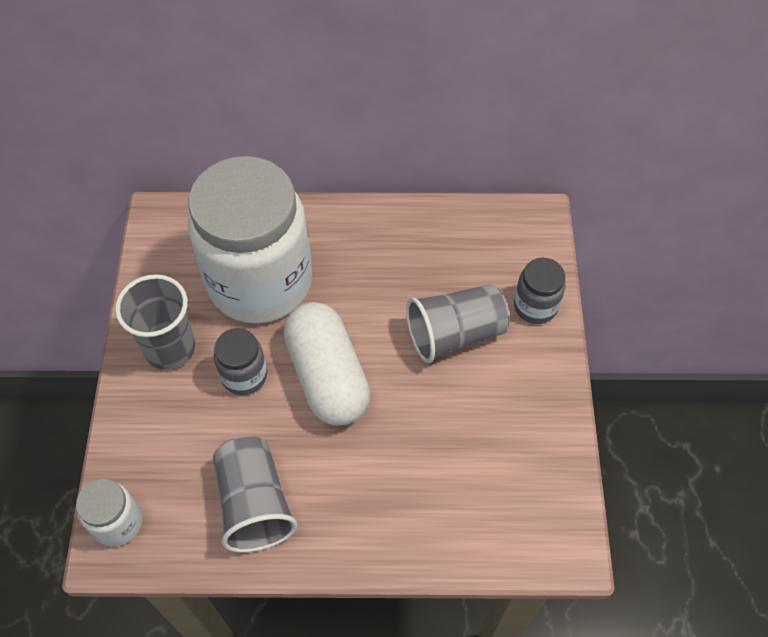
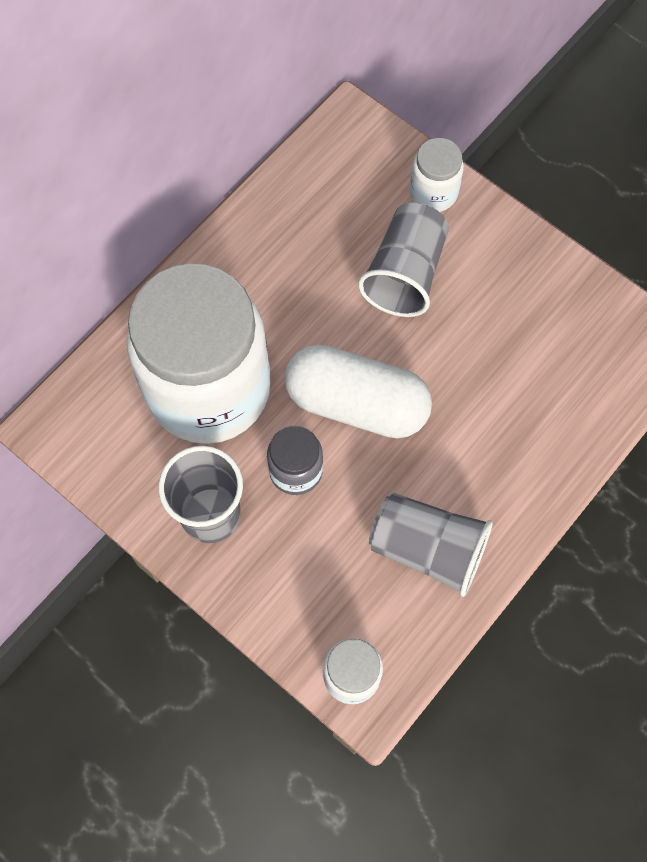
camera: 50 degrees left, 10 degrees up
(535, 306) = (433, 193): grey jar -> white jar

